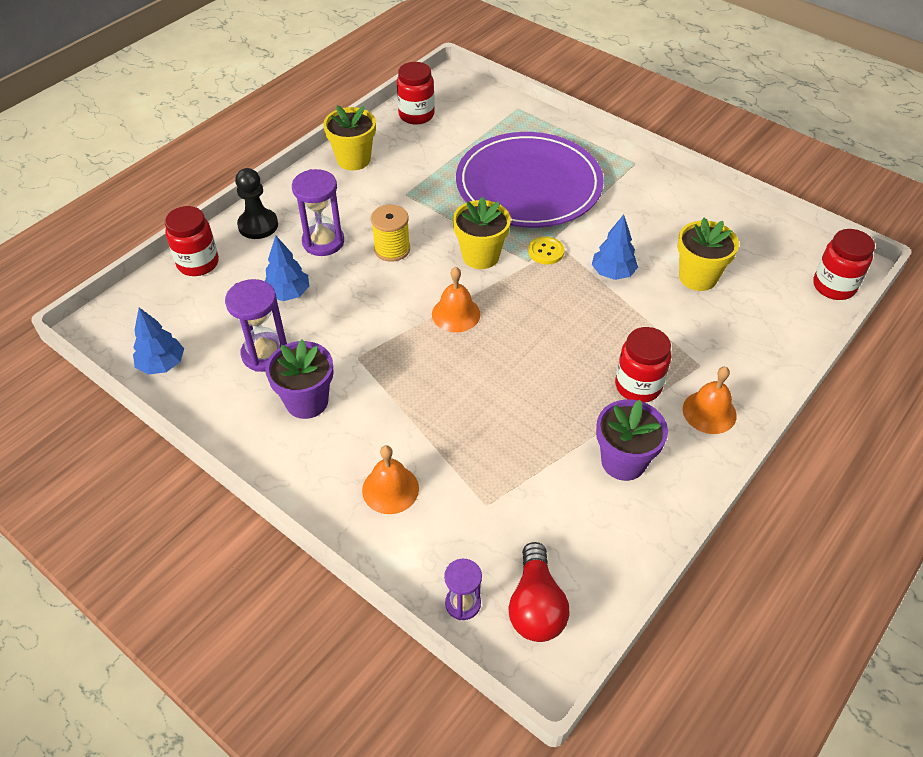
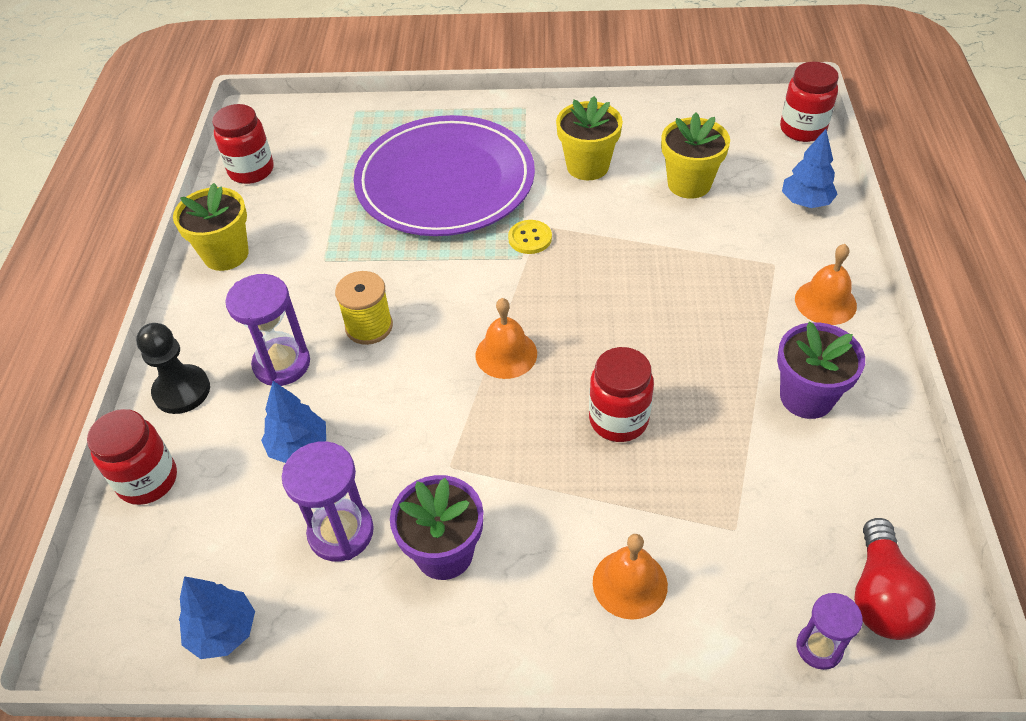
camera: 35 degrees left, 0 degrees up
(480, 256) = (470, 279): yellow flower pot -> yellow flower pot (587, 166)
(536, 606) = (881, 595): red light bulb -> red light bulb turned 45 degrees clockwise
(612, 273) = (612, 223): blue tree -> blue tree (805, 202)
(638, 386) = (744, 317): red jar -> red jar (618, 420)

